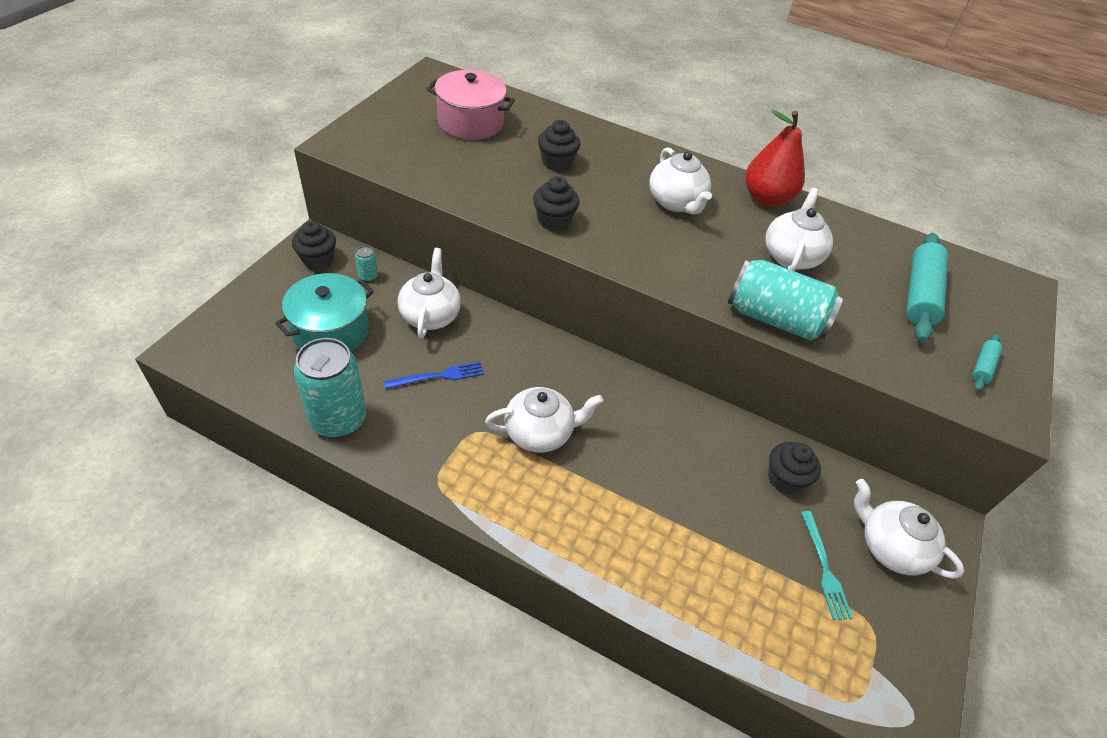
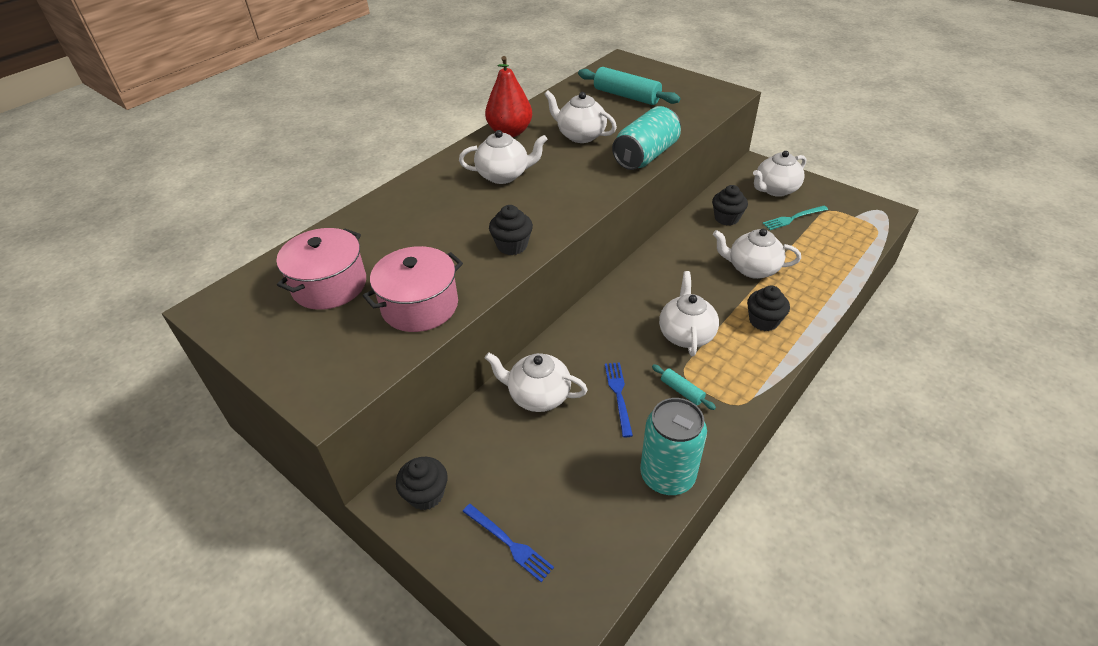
camera: 70 degrees left, 5 degrees down
(269, 314) = (509, 543): none -> blue fork
(331, 331) = (546, 481): turquoise pot -> none
(368, 276) = (468, 446): turquoise can -> none
(452, 174) = (420, 306): none -> pink pot
(557, 162) = (424, 233): black cupcake -> black cupcake (763, 321)
(683, 506) = (752, 268): none -> white teapot
(824, 568) = (793, 218): turquoise fork -> turquoise fork turned 150 degrees clockwise
(982, 367) = (691, 92): turquoise rolling pin -> turquoise rolling pin (682, 391)

